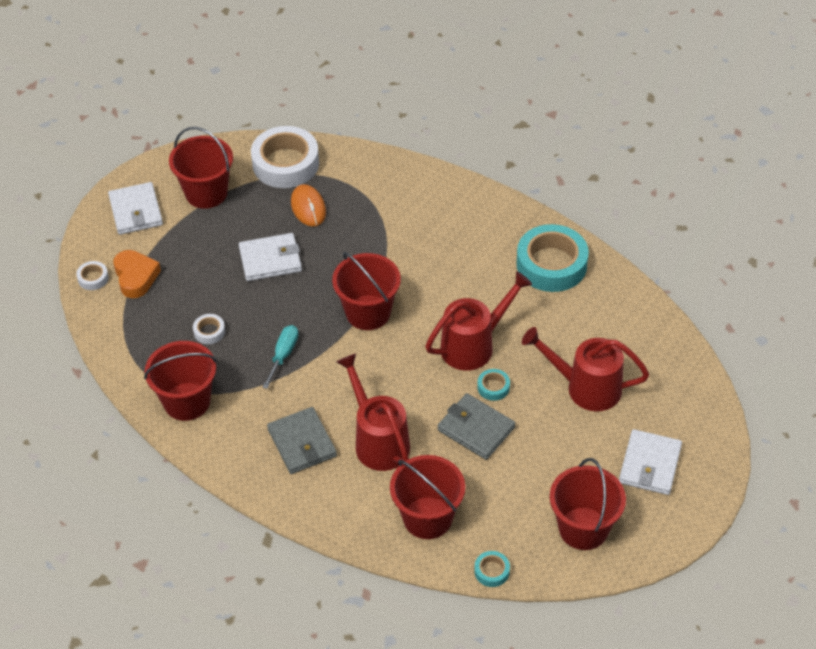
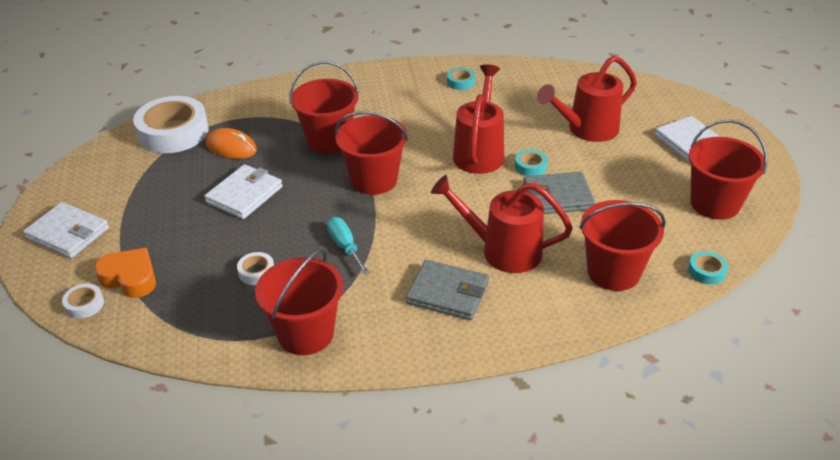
camera: 45 degrees left, 10 degrees down
(206, 193) = (124, 185): red bucket -> red bucket (328, 140)
(551, 264) = (461, 82): turquoise tape -> turquoise tape, size x0.43

